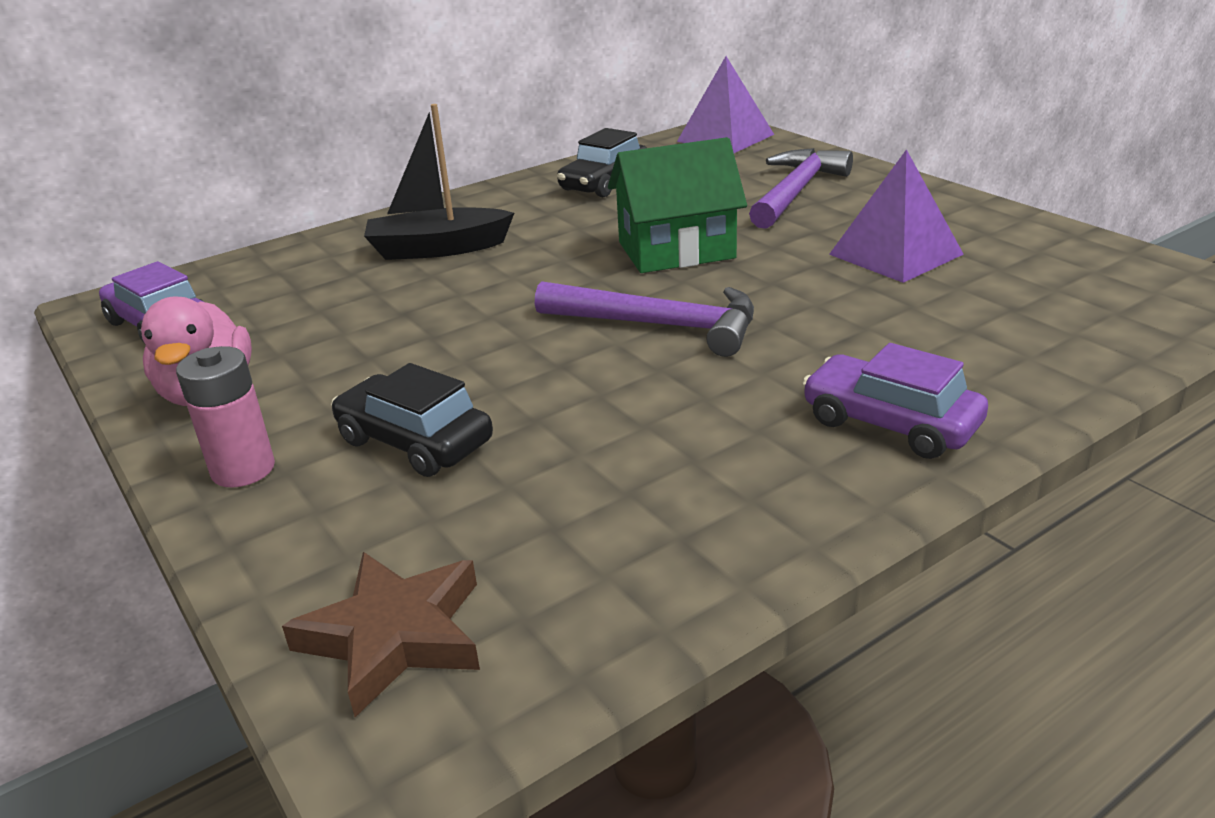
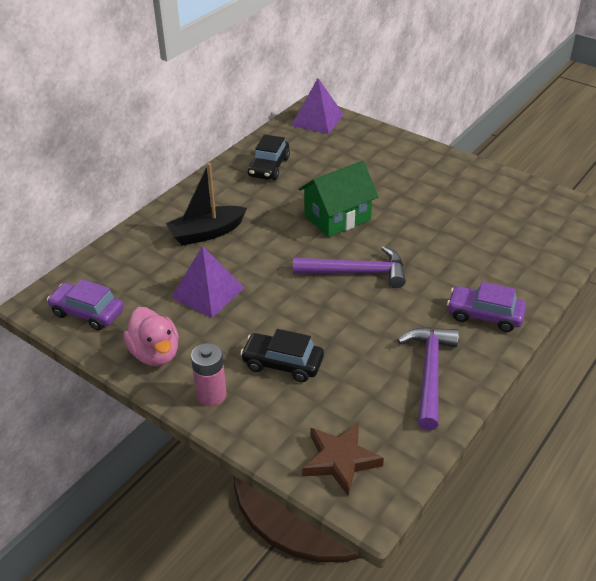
camera: 20 degrees left, 10 degrees up
(795, 192) = (377, 164): purple hammer -> purple hammer (429, 373)
(895, 254) = (446, 207): purple pyramid -> purple pyramid (207, 292)

